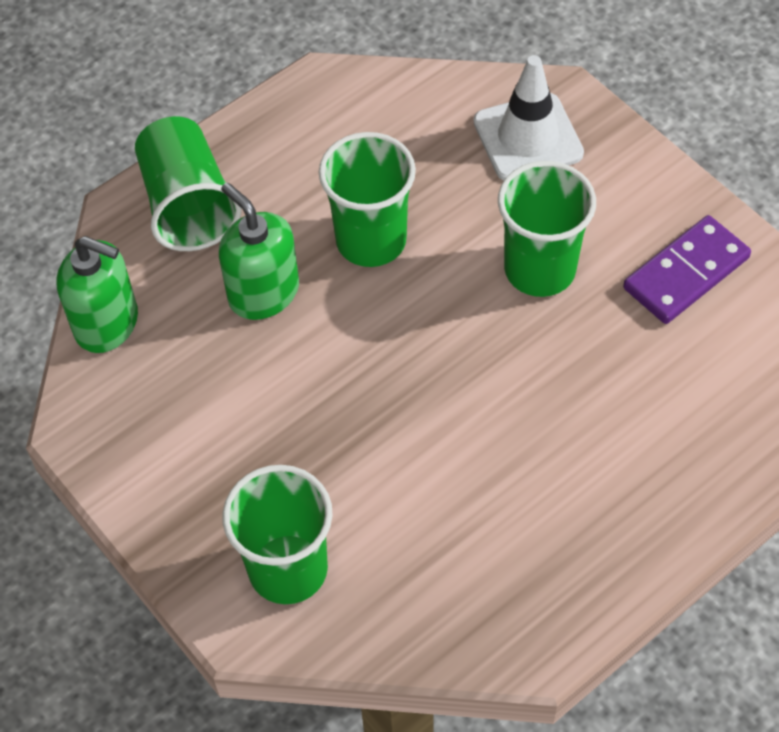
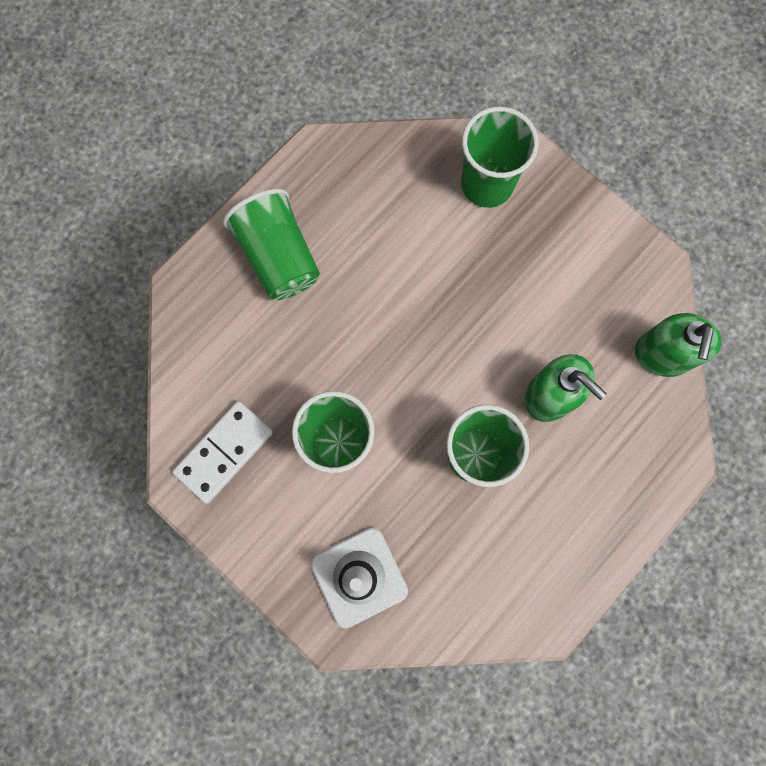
camera: 170 degrees right, 20 degrees up
(107, 323) = (662, 355): green soap dispenser -> green soap dispenser turned 90 degrees counterclockwise
(188, 205) = (629, 472): green cup -> green cup (278, 256)
(686, 273) = (224, 452): purple domino -> white domino

